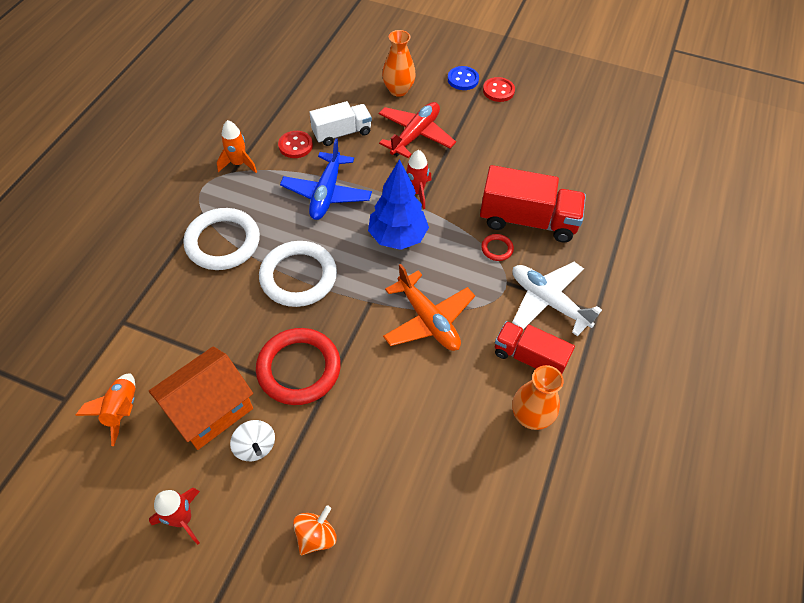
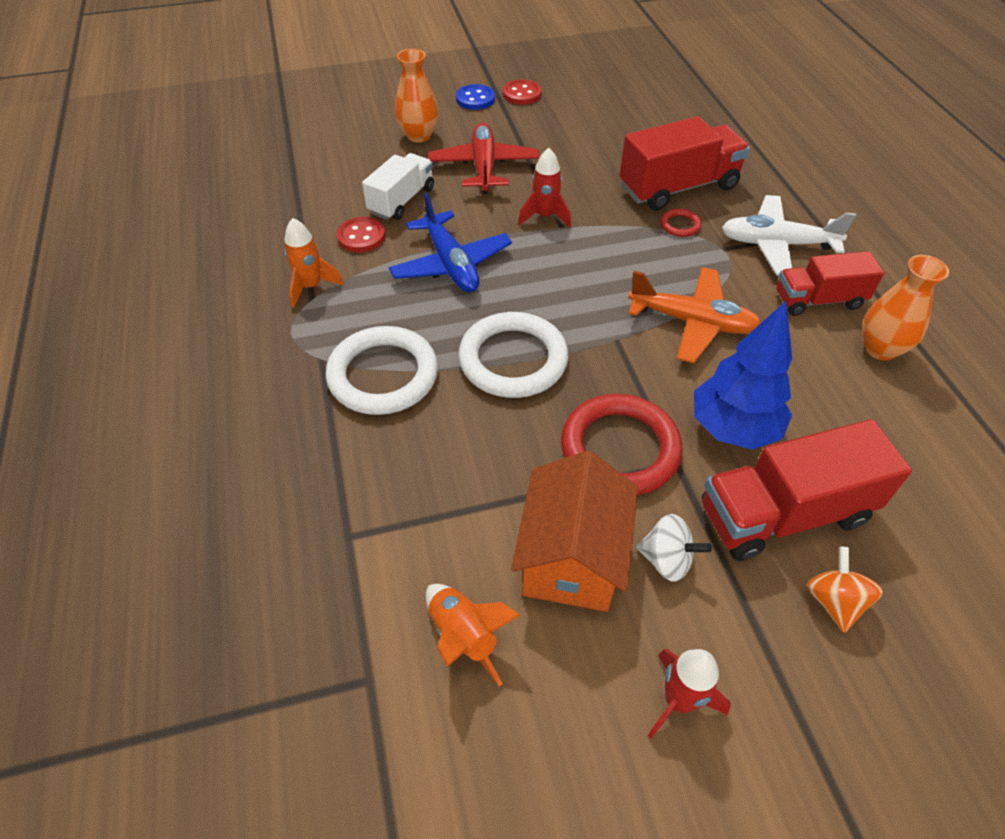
camera: 35 degrees left, 5 degrees down
(346, 470) = (784, 514): none -> red truck
(397, 237) = (574, 265): blue tree -> blue tree (733, 429)

